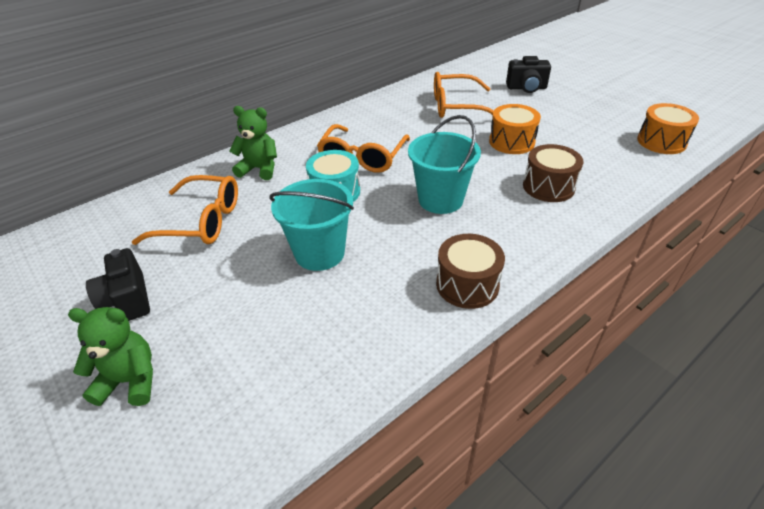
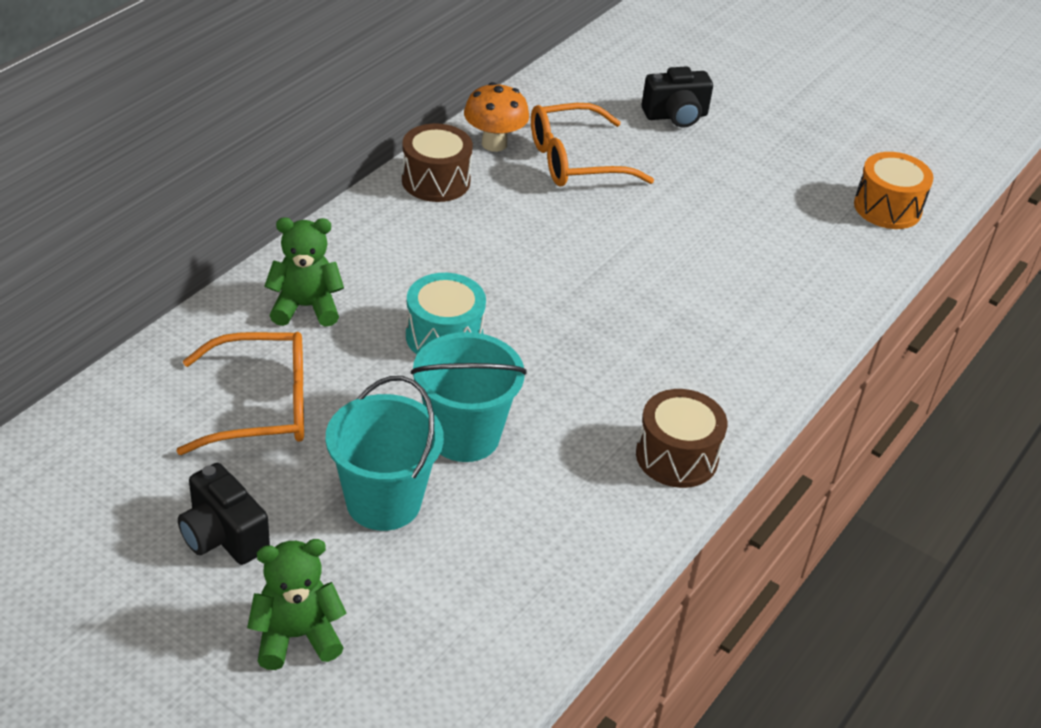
camera: 20 degrees left, 0 degrees up
(362, 157) = (461, 271): orange glasses -> none
(411, 96) = (494, 144): none -> orange mushroom
(440, 200) = (603, 334): turquoise bucket -> turquoise bucket (383, 502)
(511, 142) = (678, 224): orange drum -> none
(548, 186) = (747, 298): brown drum -> brown drum (436, 181)

